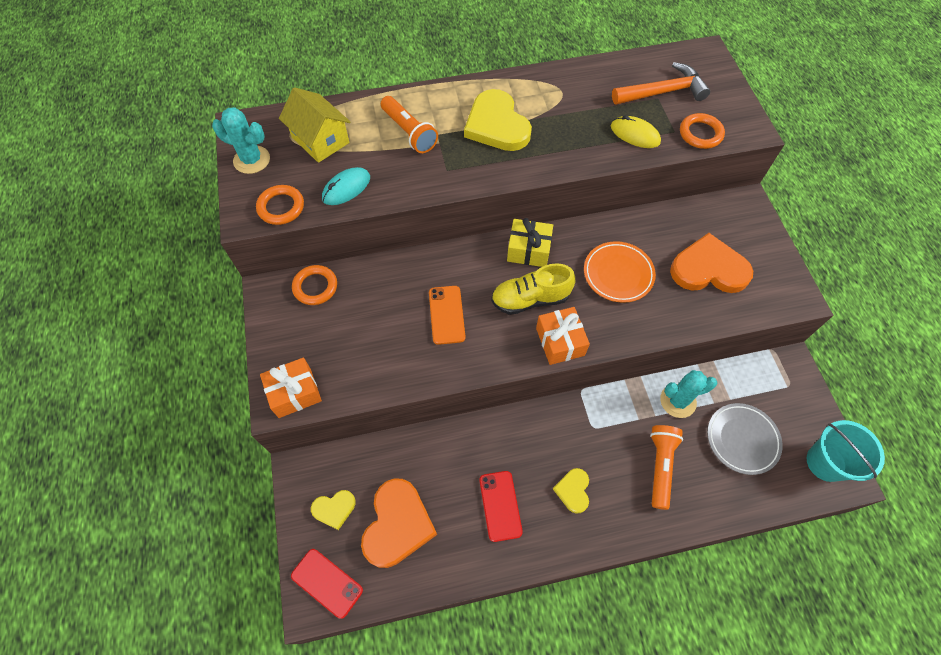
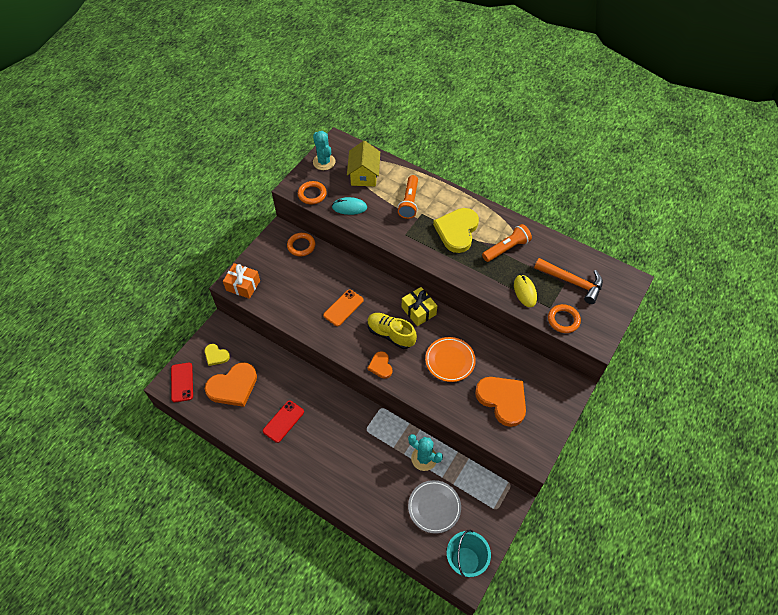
camera: 45 degrees right, 5 degrees down
(560, 341) = (380, 366): orange gift -> orange heart
(573, 490) = (322, 447): yellow heart -> none
(660, 466) = (376, 477): orange flashlight -> orange flashlight (506, 248)

